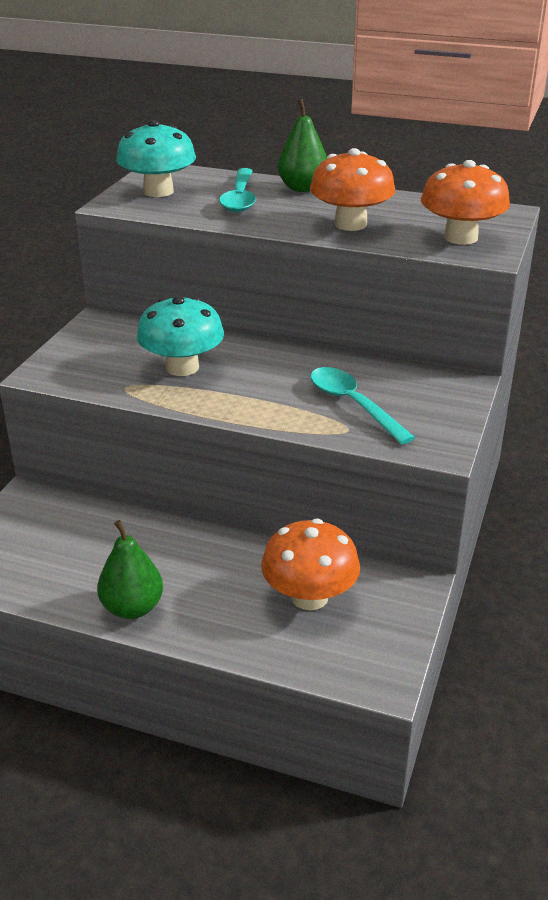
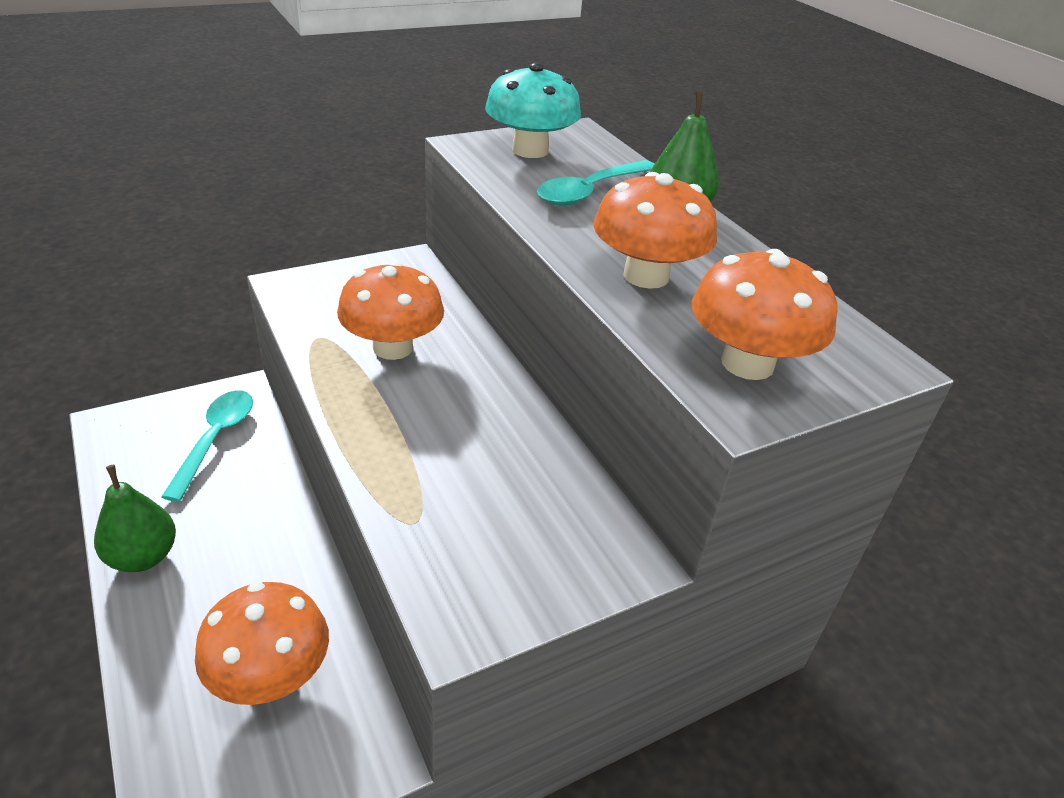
camera: 40 degrees right, 5 degrees up
(182, 367) = (393, 347): turquoise mushroom -> orange mushroom
(353, 405) = (467, 496): turquoise spoon -> turquoise spoon (215, 440)

